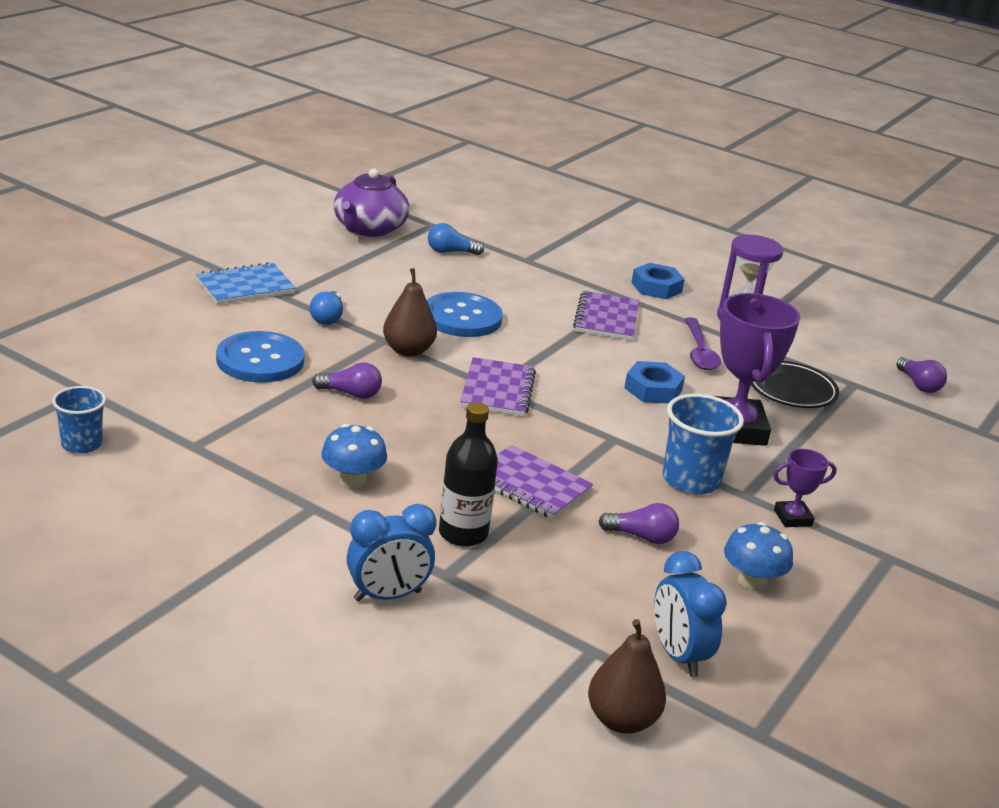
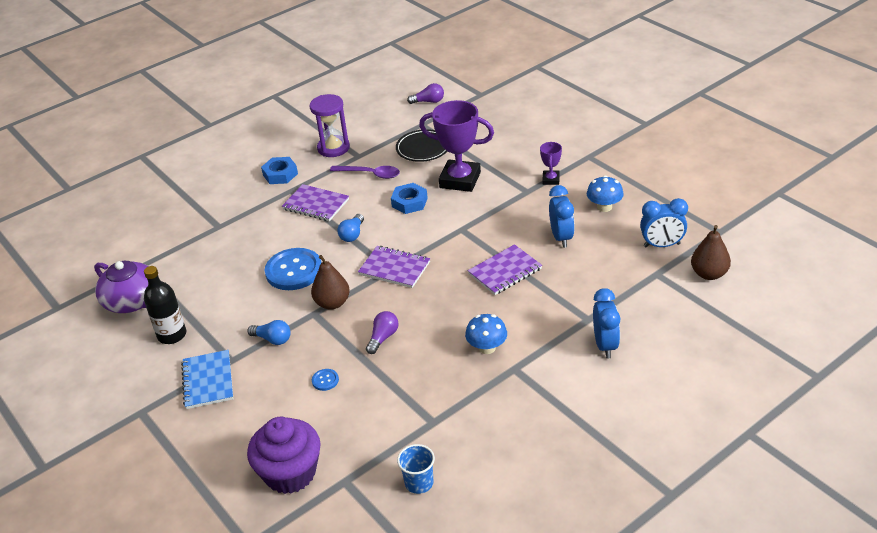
camera: 65 degrees left, 10 degrees up
(98, 354) = (290, 473): none -> purple cupcake
(260, 360) = (325, 380): blue button -> blue button, size x0.42
(450, 252) = (191, 262): blue light bulb -> blue light bulb (352, 234)
(463, 533) = (549, 306): black bottle -> black bottle (172, 335)
(642, 537) = (561, 237): purple light bulb -> blue clock
(691, 480) = (509, 208): blue cup -> none

